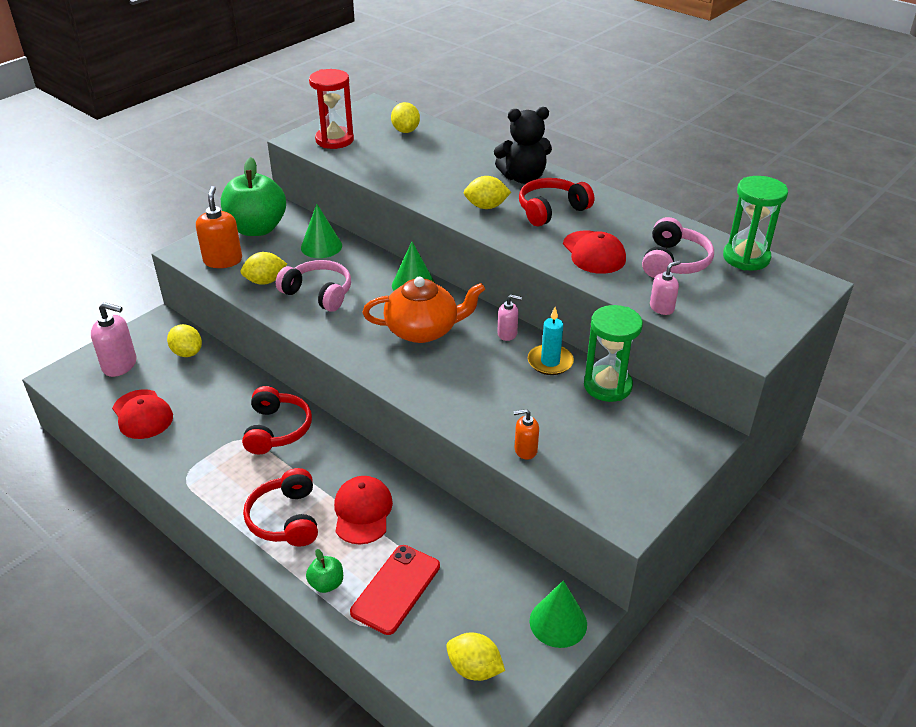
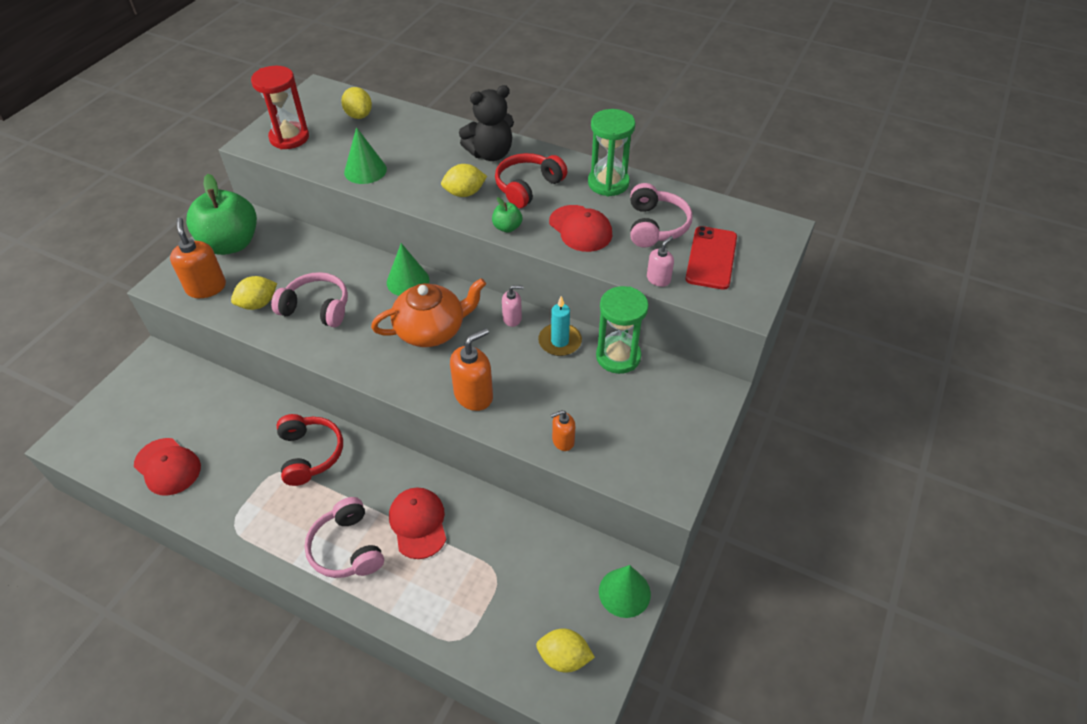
camera: 15 degrees left, 10 degrees up
(120, 365) = (126, 415): pink soap dispenser -> none
(187, 352) = (193, 387): yellow lemon -> none
(285, 519) = (347, 548): red headphones -> pink headphones
(321, 246) = (303, 253): green cone -> green cone (365, 170)
(326, 584) = (405, 606): green apple -> green apple (507, 227)
(396, 589) = (471, 596): red phone -> red phone (711, 258)
(447, 393) = (474, 395): none -> orange soap dispenser
(746, 258) = (717, 210): green hourglass -> green hourglass (608, 183)

